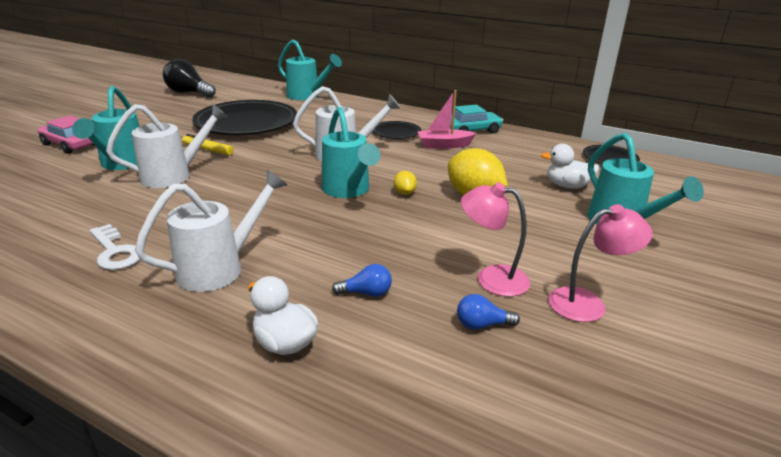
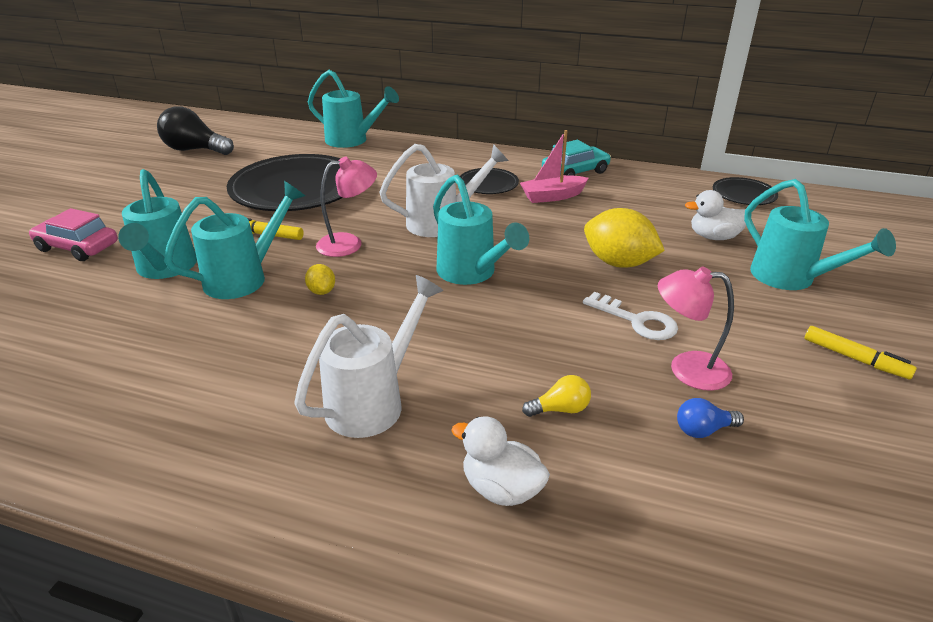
camera: 10 degrees left, 5 degrees up
(115, 252) = (230, 398): white key -> white key (636, 321)
(174, 175) = (244, 278): white watering can -> turquoise watering can
(366, 293) = (560, 409): blue light bulb -> yellow light bulb
(404, 193) = (538, 269): yellow lemon -> yellow lemon (322, 291)
(588, 303) = (799, 386): pink lamp -> pink lamp (349, 243)
(651, 289) = (854, 358): none -> yellow marker

